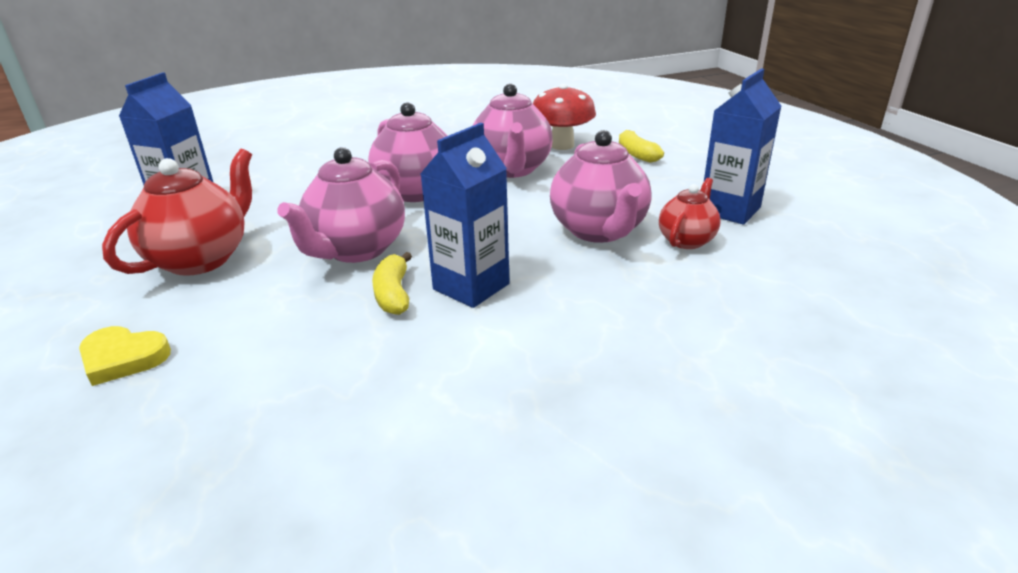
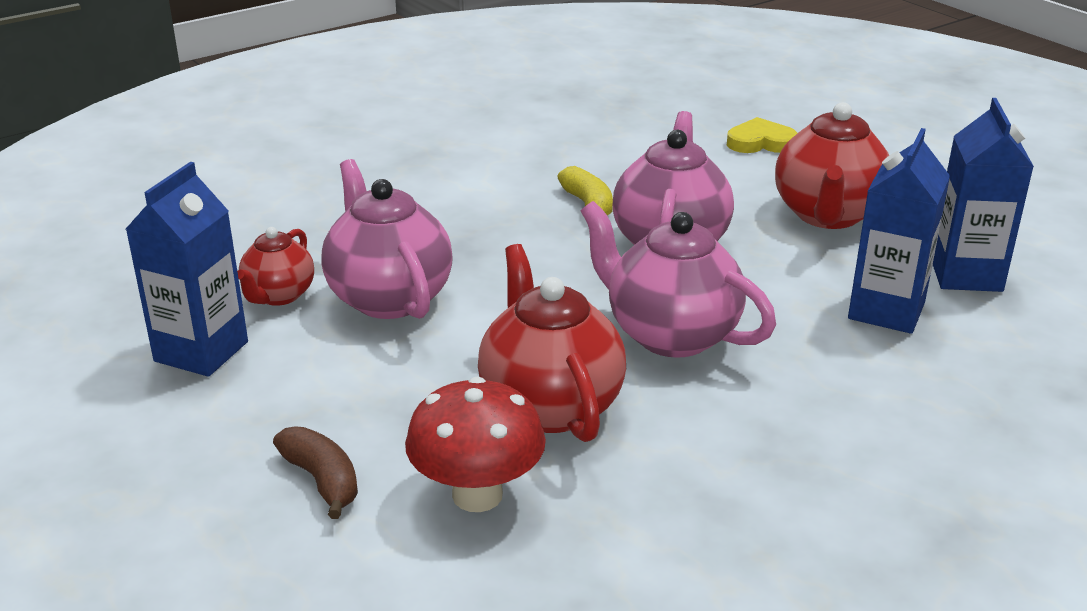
camera: 165 degrees right, 0 degrees up
(471, 286) = (516, 219): blue carton -> blue carton (886, 310)
(512, 169) = (550, 405): pink teapot -> red teapot
(636, 154) = (322, 480): yellow banana -> brown banana

